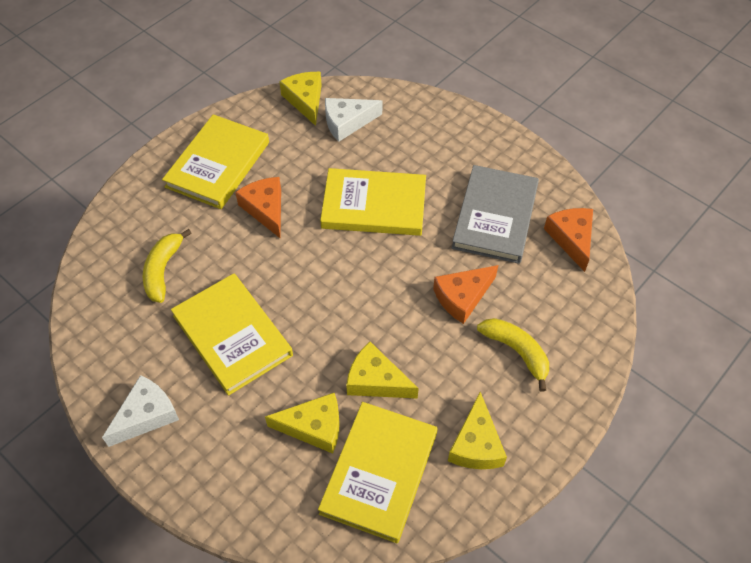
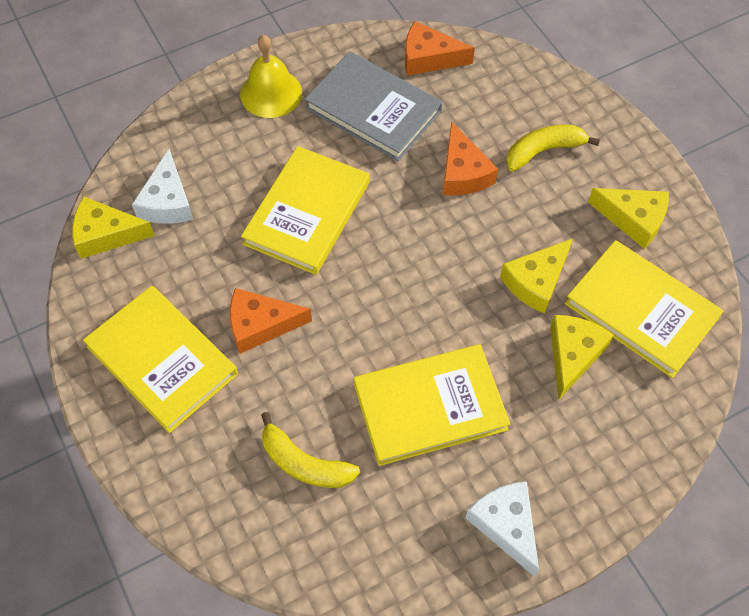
camera: 70 degrees left, 5 degrees up
(475, 147) = (271, 93): none -> yellow bell

